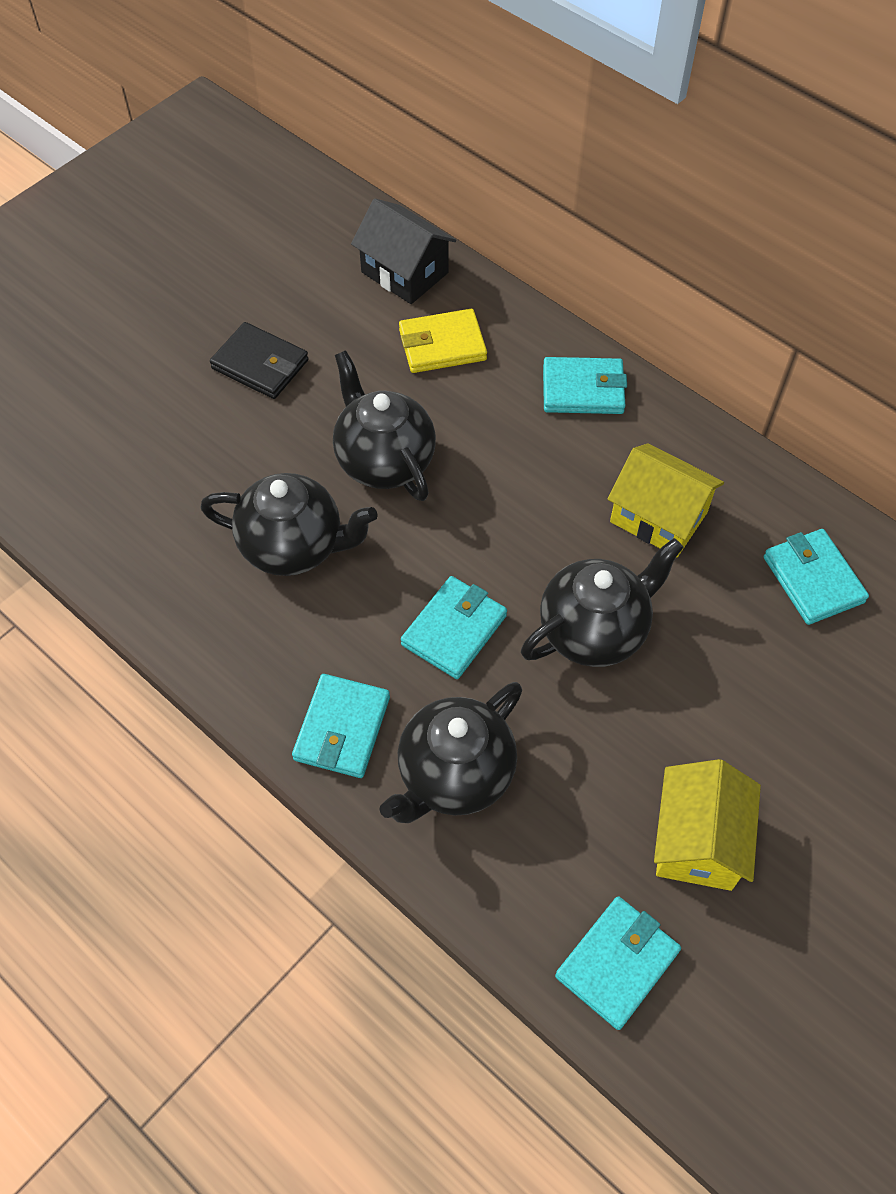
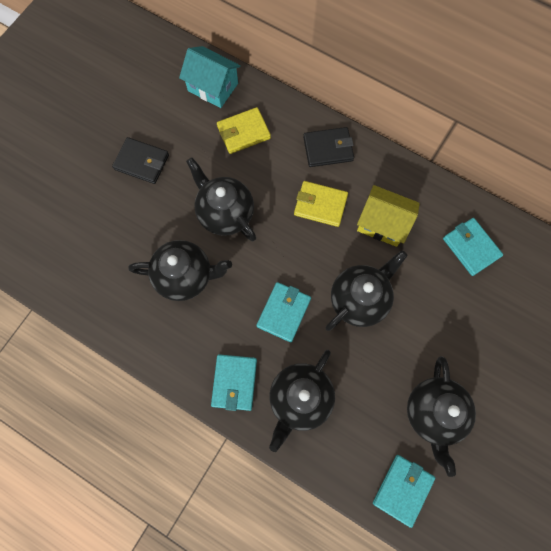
camera: 10 degrees left, 15 degrees up
(404, 272) = (213, 87): black house -> turquoise house
(553, 473) = (320, 205): none -> yellow wallet
(583, 390) = (328, 149): turquoise wallet -> black wallet
(697, 841) = (433, 412): yellow house -> black teapot

